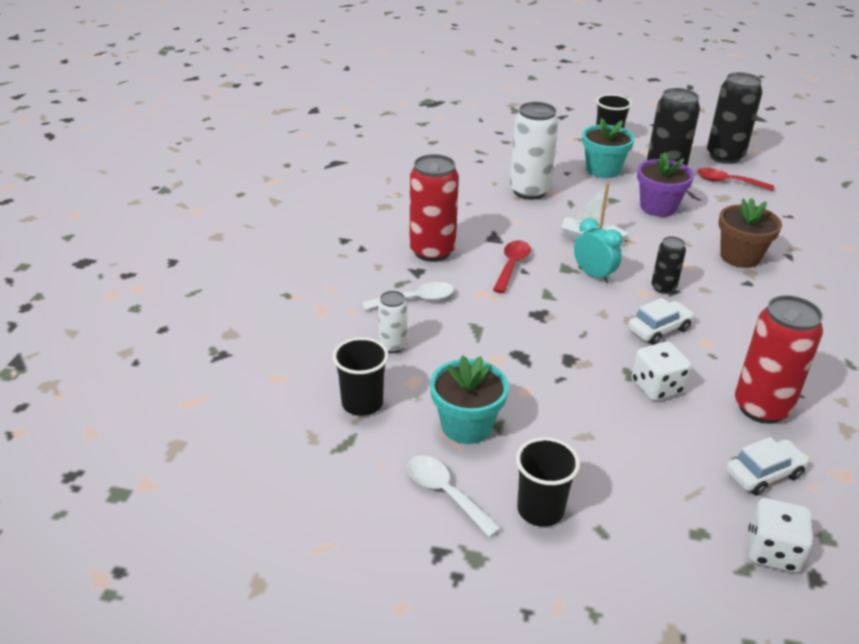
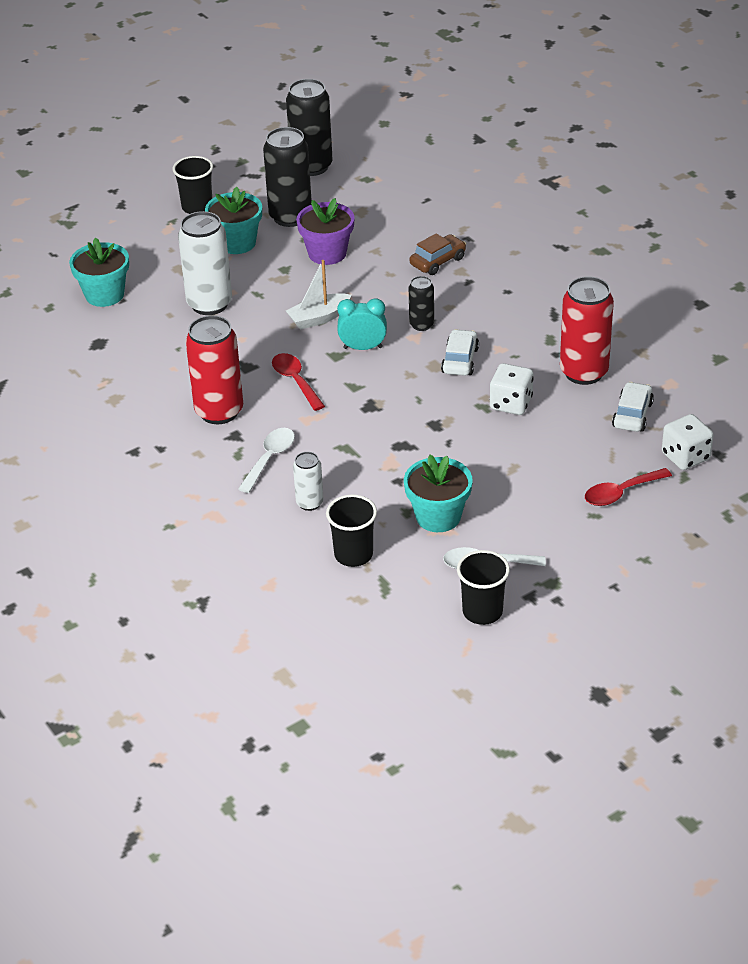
camera: 45 degrees left, 5 degrees up
(474, 153) = (104, 295): none -> turquoise flower pot
(540, 510) = (548, 530): black cup -> black cup (482, 611)
(727, 182) = (346, 193): red spoon -> red spoon (621, 493)
(740, 257) = (438, 261): brown flower pot -> brown car

